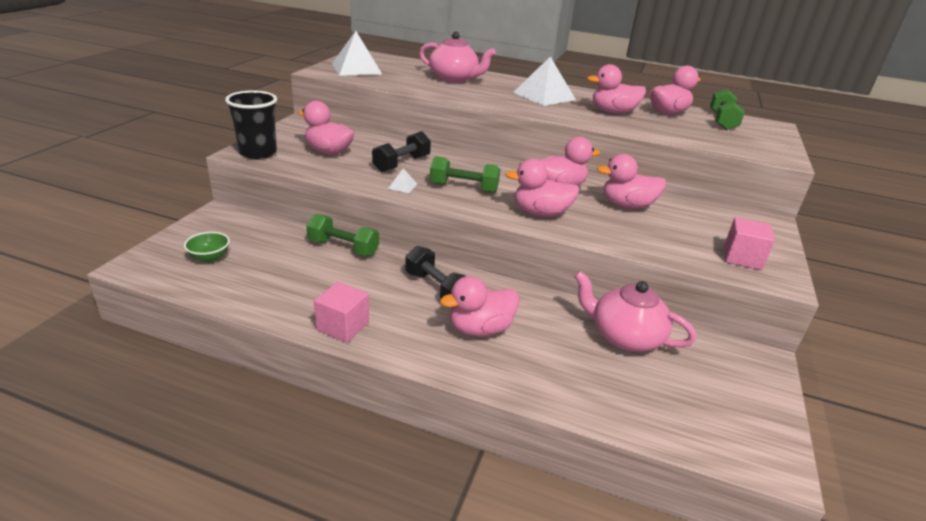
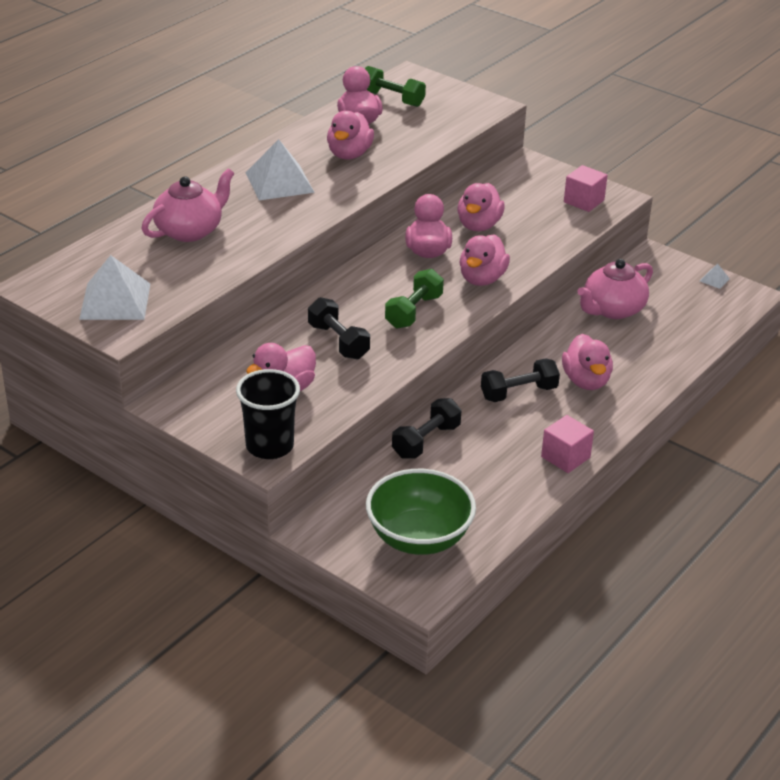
camera: 70 degrees left, 5 degrees up
(209, 257) = (419, 538): green bowl -> green bowl, size x2.23
(343, 248) = (426, 441): green dumbbell -> black dumbbell
(402, 186) = (398, 350): white pyramid -> white pyramid (714, 279)

